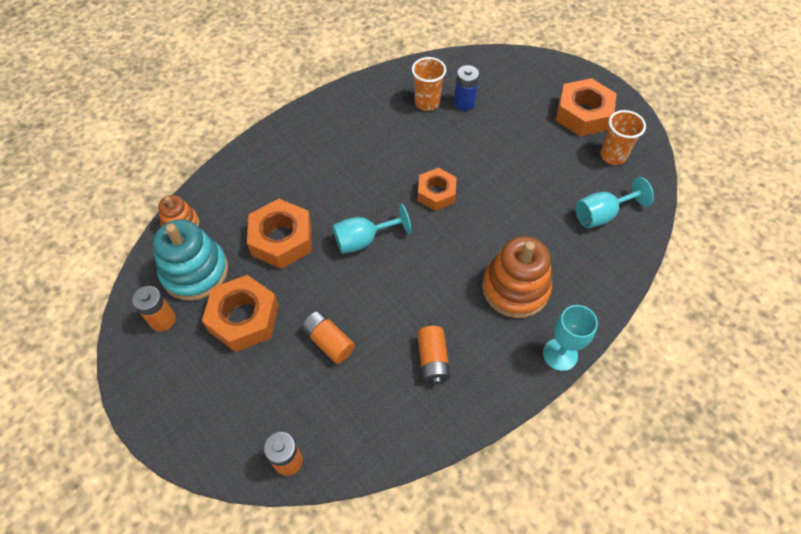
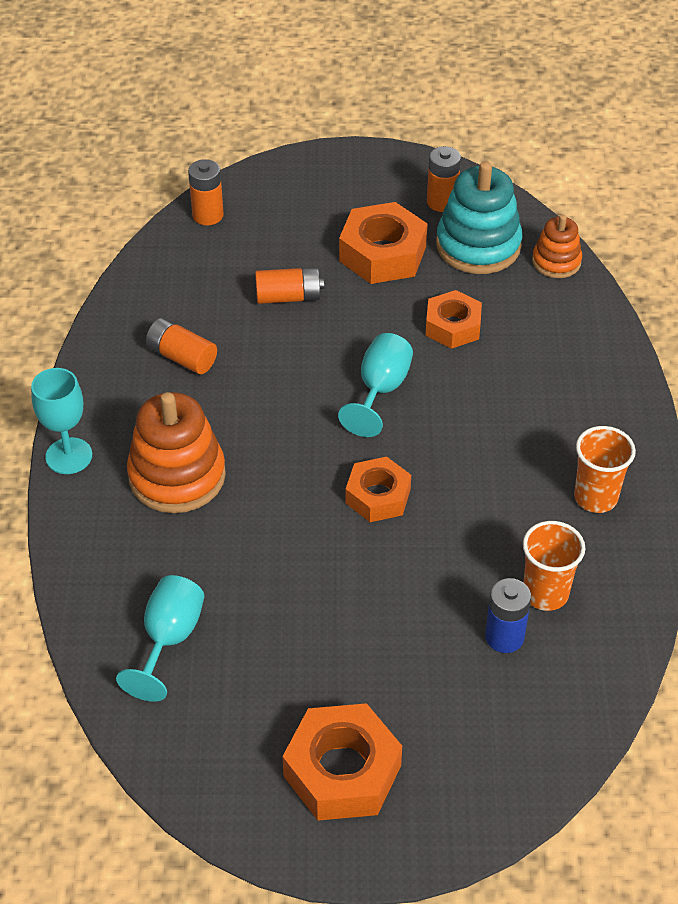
camera: 130 degrees right, 10 degrees down
(282, 239) = (452, 326): orange nut -> orange nut, size x0.66
(613, 156) = (236, 739): orange cup -> orange cup (595, 497)

